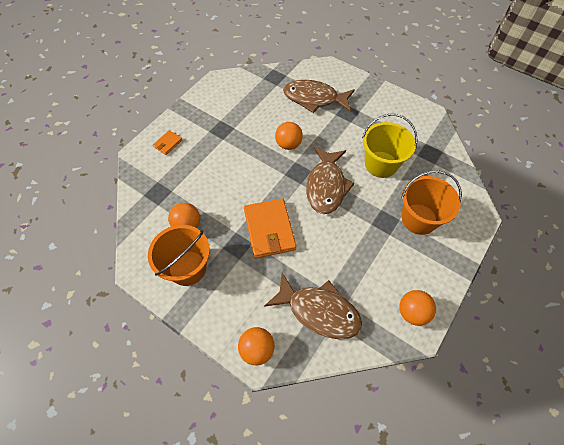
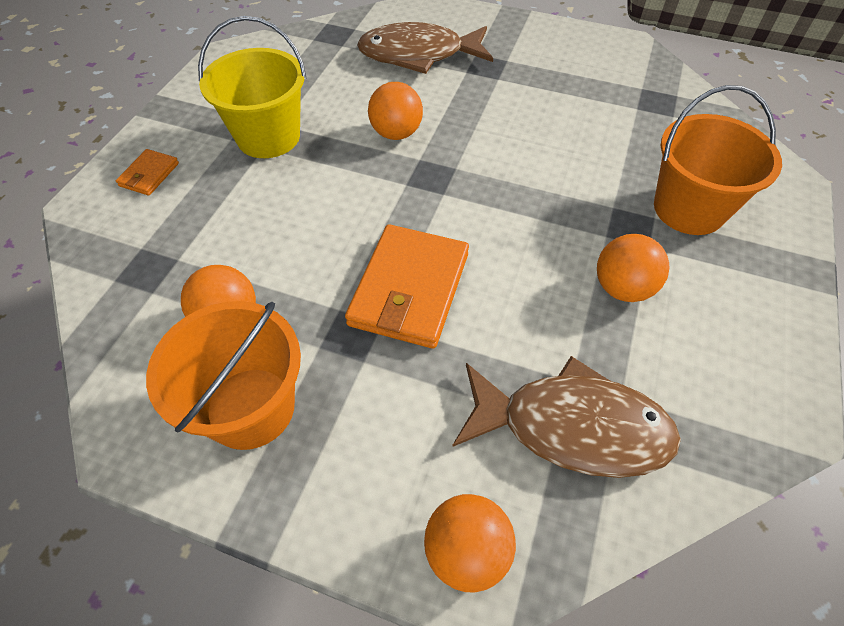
camera: 15 degrees left, 5 degrees down
(269, 229) = (409, 289): orange wallet -> orange wallet turned 45 degrees clockwise
(326, 186) = (494, 188): brown fish -> none
(381, 164) = (580, 134): yellow bucket -> yellow bucket (268, 137)
(412, 312) = (759, 381): orange ball -> orange ball (622, 288)

